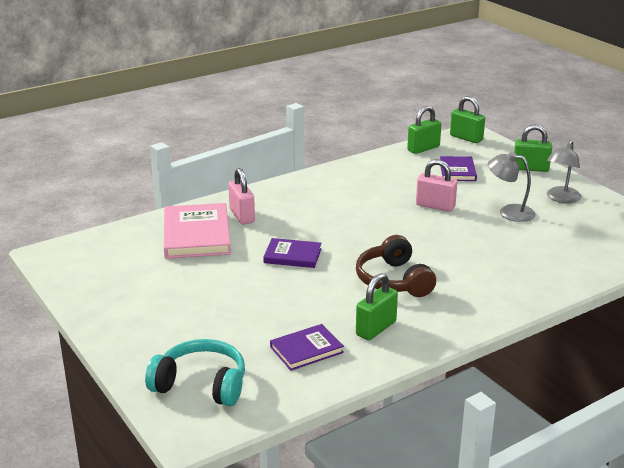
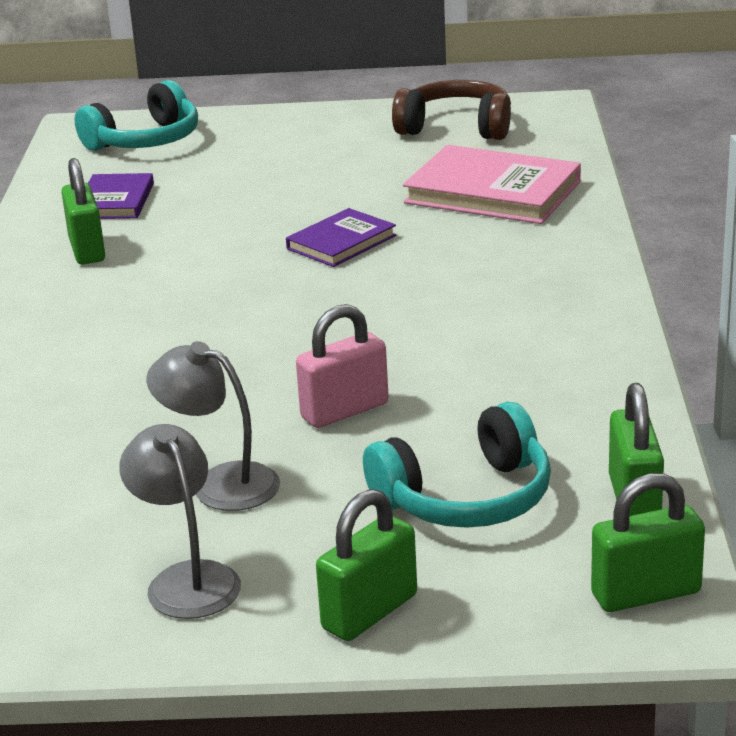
camera: 125 degrees right, 0 degrees up
(242, 216) = (517, 233): pink padlock -> none
(393, 280) = (171, 294): brown headphones -> brown headphones (456, 128)
(457, 171) = (466, 498): purple book -> turquoise headphones
(509, 212) = (220, 483): grey lamp -> grey lamp turned 120 degrees counterclockwise

